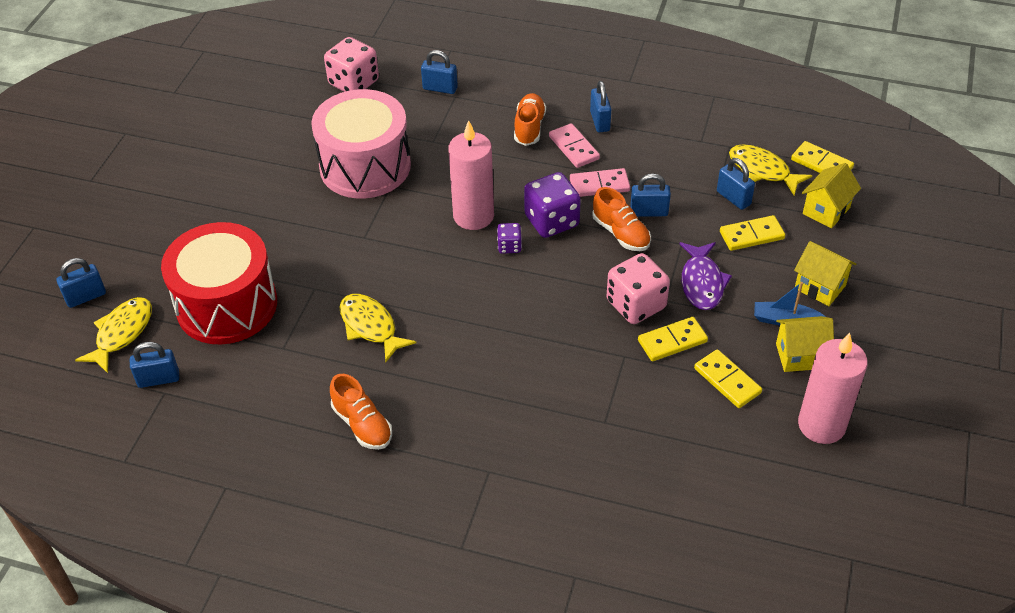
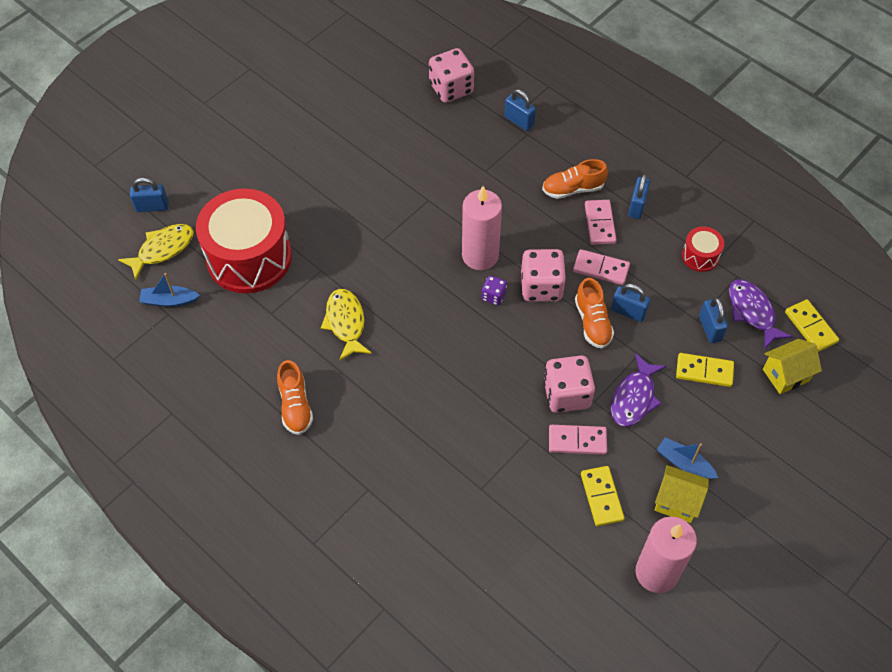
camera: 25 degrees right, 10 degrees up
(158, 379) = (169, 301): blue padlock -> blue boat
(365, 166) = (418, 173): pink drum -> none
(529, 127) = (573, 189): orange shoe -> orange shoe turned 135 degrees counterclockwise
(551, 221) = (541, 287): purple dice -> pink dice
(672, 341) = (577, 441): yellow domino -> pink domino
(685, 142) = (700, 256): none -> red drum
(762, 170) = (752, 312): yellow fish -> purple fish
(820, 287) = (734, 446): yellow house -> none

